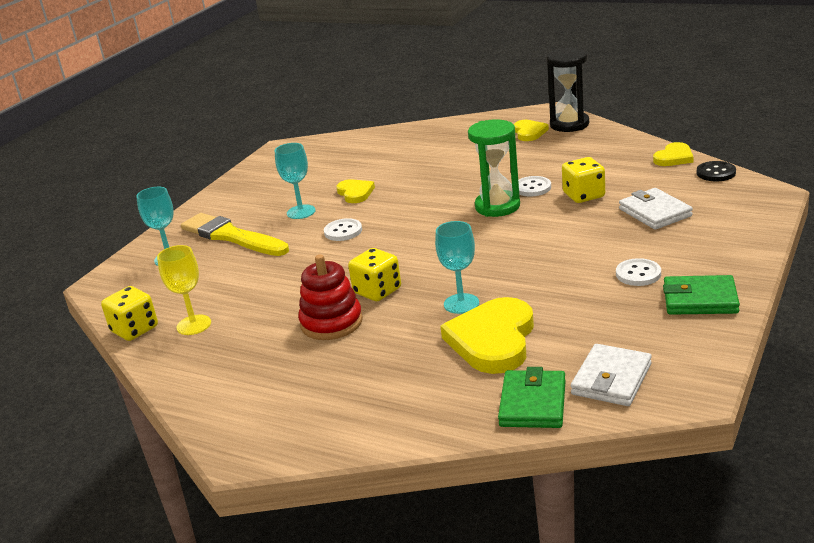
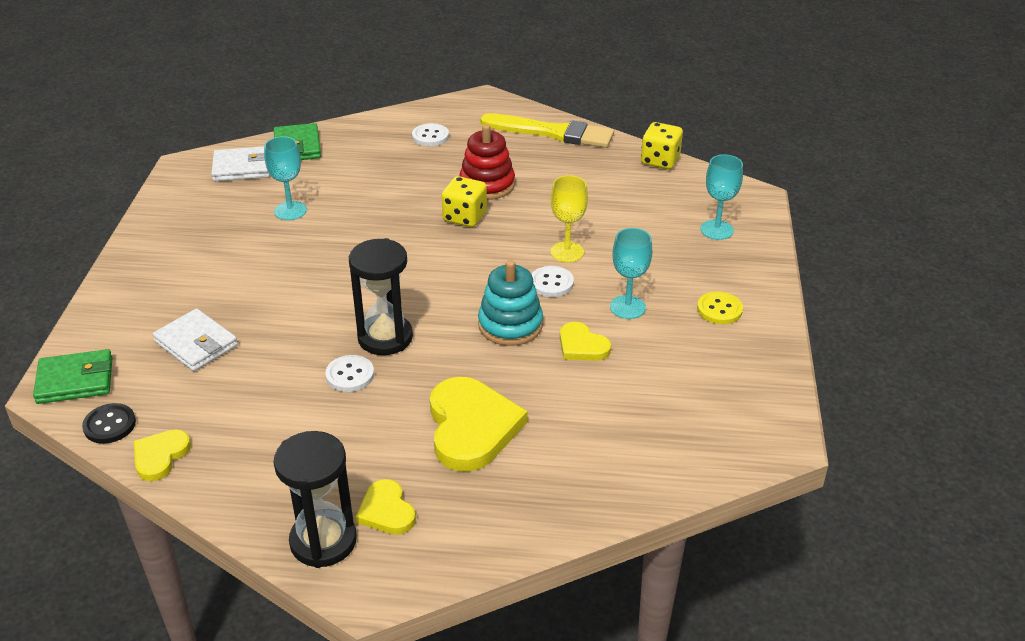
camera: 155 degrees right, 10 degrees up
(194, 325) = (610, 170): yellow goblet -> yellow goblet (567, 252)
(232, 236) = (677, 264): yellow brush -> yellow brush (552, 133)
(238, 206) = (719, 309): none -> yellow button
(397, 207) = (510, 325): none -> turquoise stacking toy
(461, 304) = (379, 213): turquoise goblet -> turquoise goblet (290, 211)
(493, 340) = (340, 185): yellow heart -> yellow heart (471, 427)
(497, 206) = (385, 337): green hourglass -> black hourglass
(584, 195) = (282, 366): yellow dice -> none
(611, 379) = (242, 168): white wallet -> white wallet turned 75 degrees clockwise
(638, 274) = (219, 260): white button -> white button (430, 136)
(700, 299) = (165, 239): green wallet -> green wallet (75, 381)

